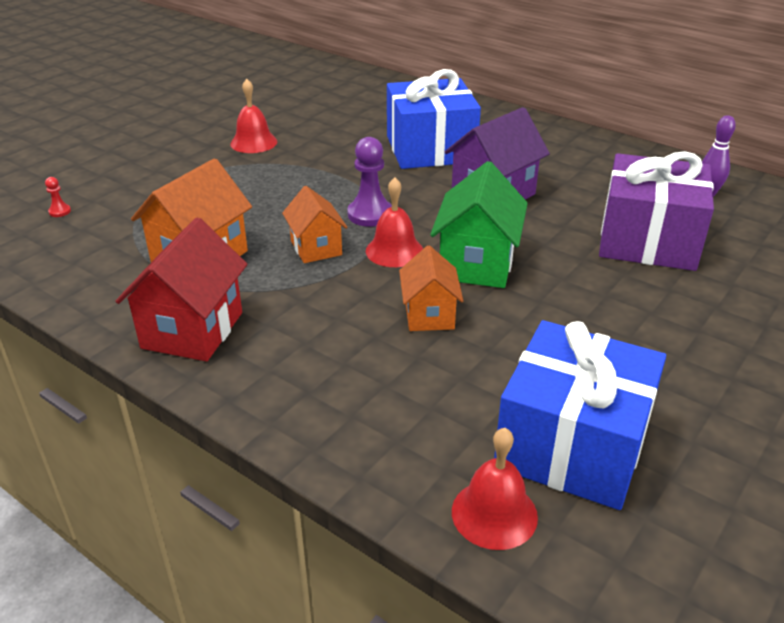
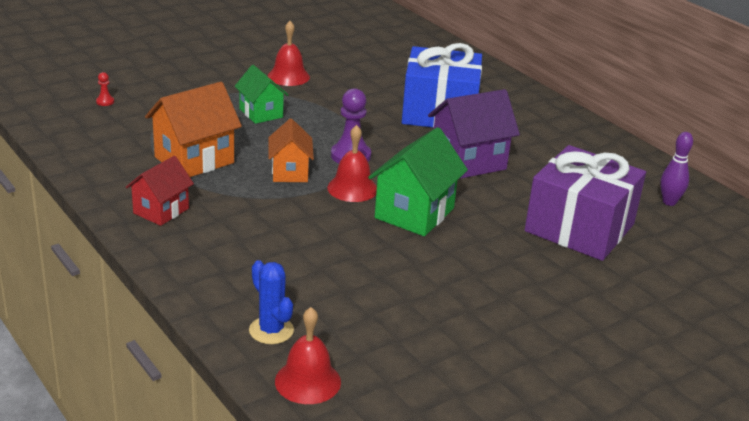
camera: 15 degrees right, 5 degrees down
(192, 330) = (161, 211): red house -> red house, size x0.63
(246, 188) = (261, 113): none -> green house
(410, 455) = (271, 330): none -> blue cactus
(429, 315) = (349, 242): orange house -> none
(572, 444) = (398, 355): blue gift -> none

